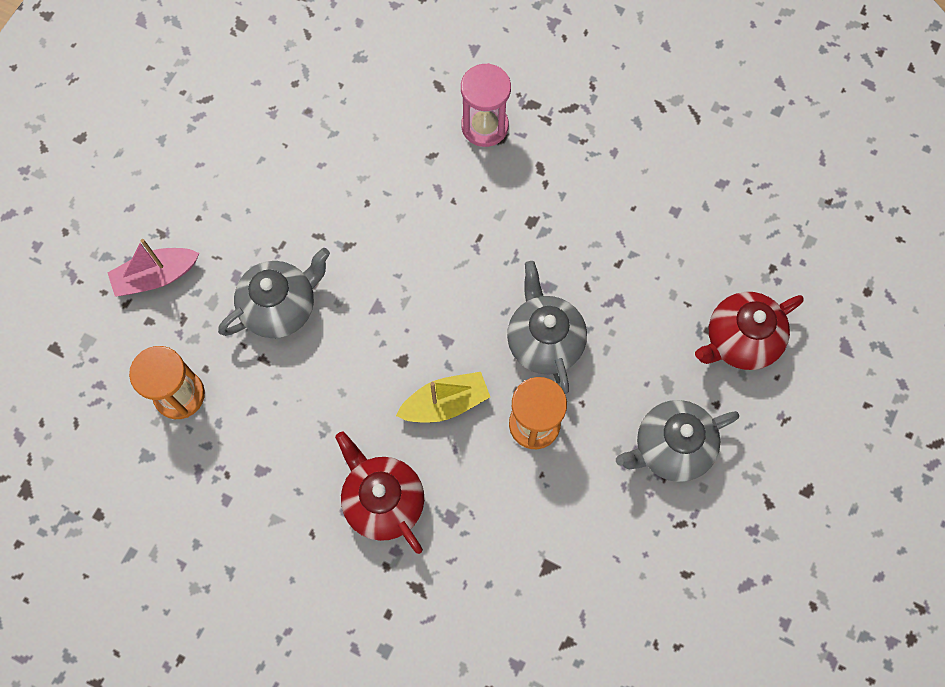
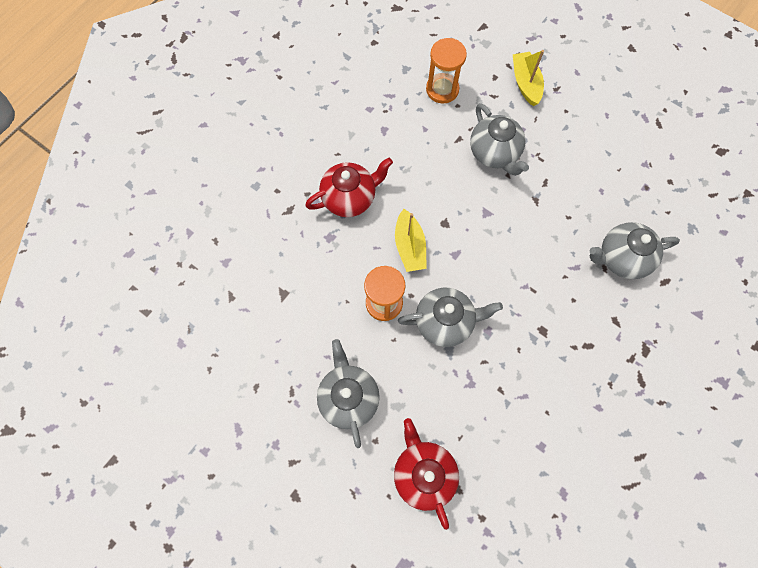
camera: 100 degrees right, 0 degrees up
(156, 276) = (525, 83): pink boat -> yellow boat
(415, 136) = (621, 258): none -> grey teapot
(484, 126) = (627, 310): pink hourglass -> none

